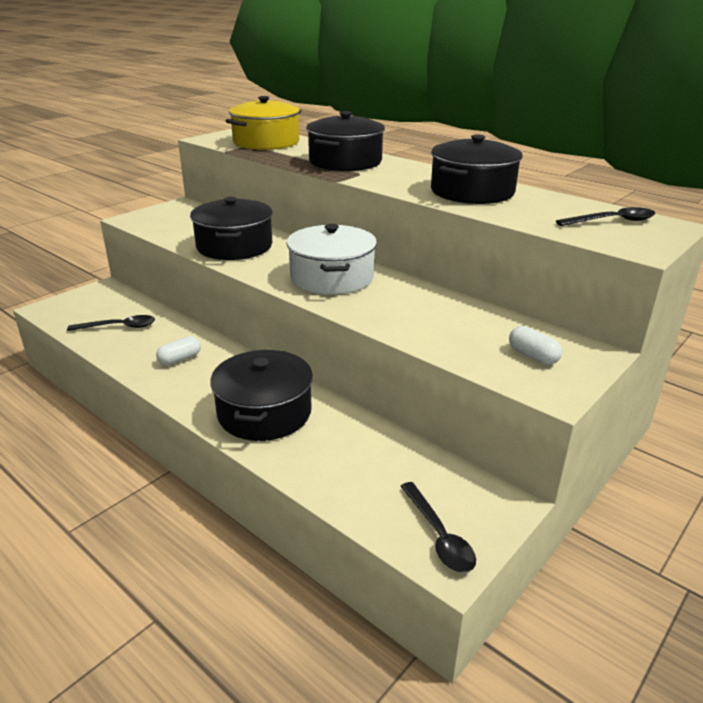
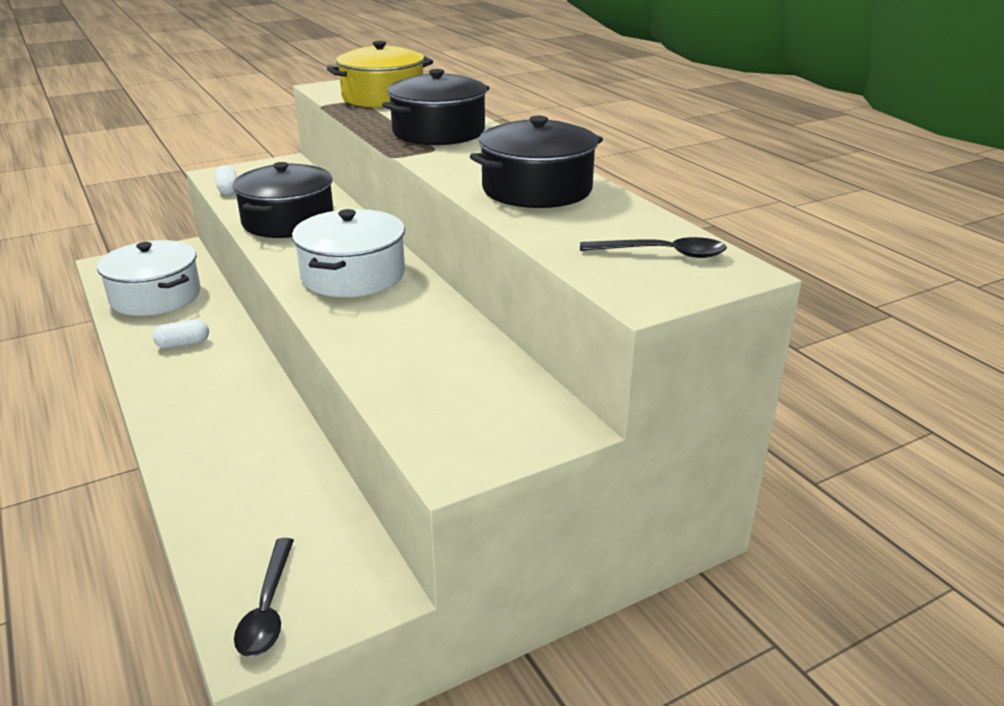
camera: 20 degrees right, 0 degrees up
(119, 327) = (156, 296): black spoon -> white pot
(264, 413) = (214, 422): black pot -> none
(533, 356) = (478, 415): white capsule -> white capsule (228, 190)

